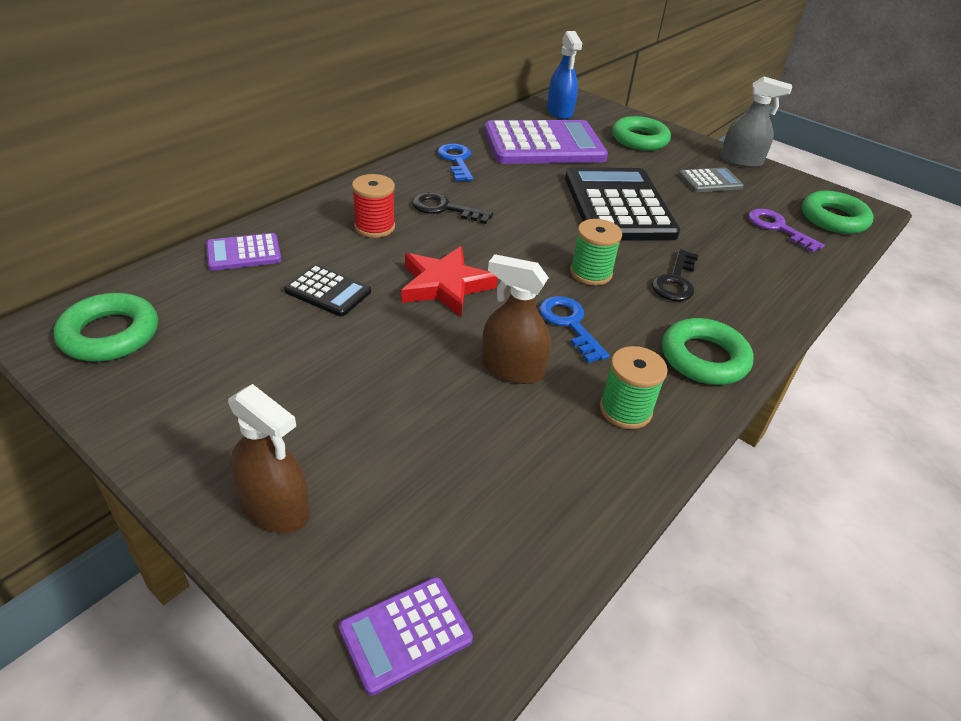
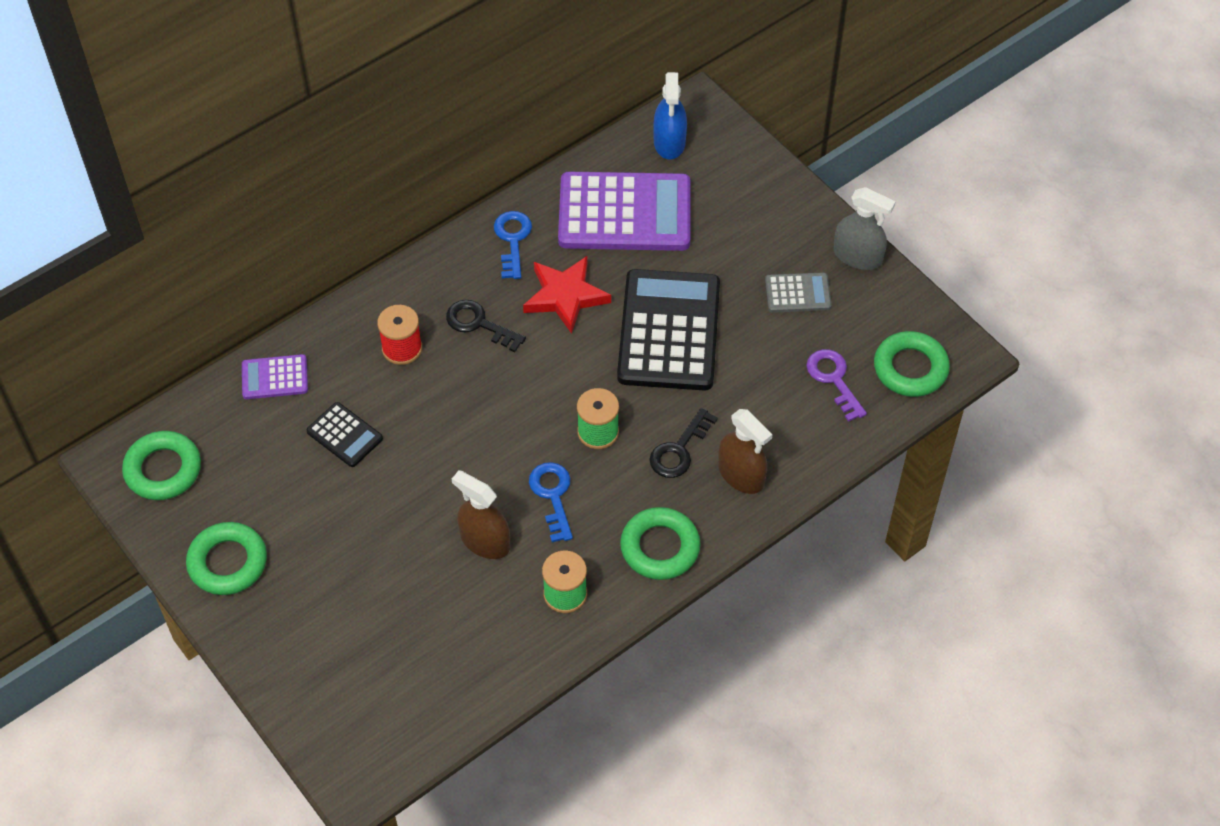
camera: 15 degrees right, 15 degrees up
(275, 507) = (280, 645): brown spray bottle -> brown spray bottle (741, 475)
(405, 634) = (352, 745): purple calculator -> none
(445, 285) = (452, 436): red star -> red star (565, 296)
(639, 139) = (748, 206): green ring -> green ring (228, 562)

